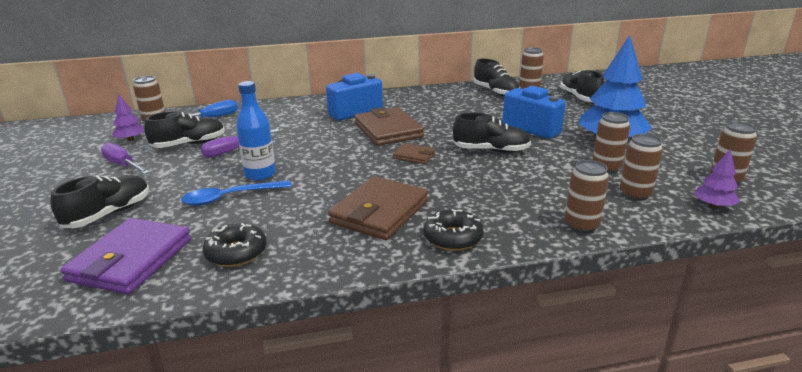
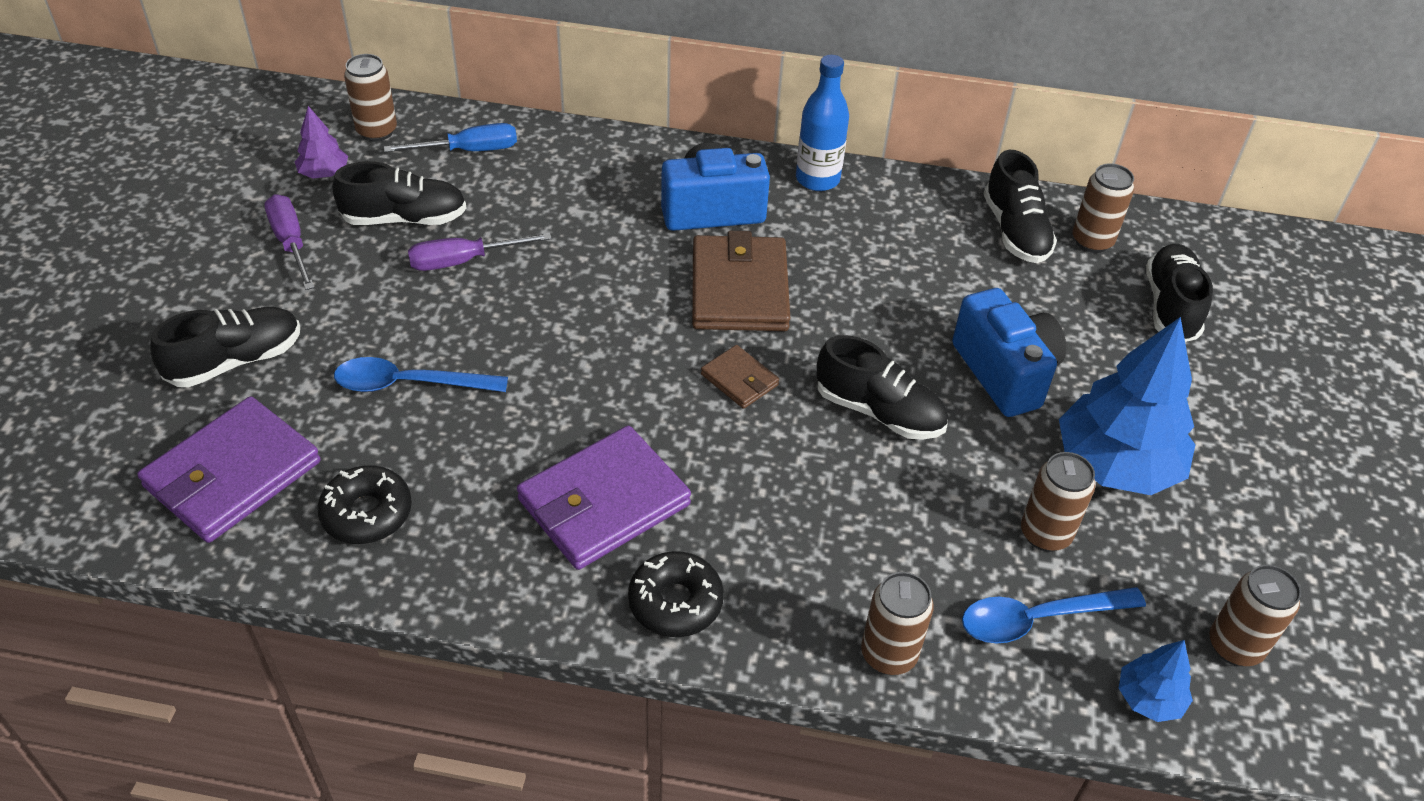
camera: 20 degrees right, 20 degrees up
(260, 174) = (476, 341): blue bottle -> blue bottle (817, 179)
(379, 212) = (604, 502): brown wallet -> purple wallet
(635, 194) = (1038, 619): brown can -> blue spoon
(713, 205) = (1148, 698): purple tree -> blue tree

